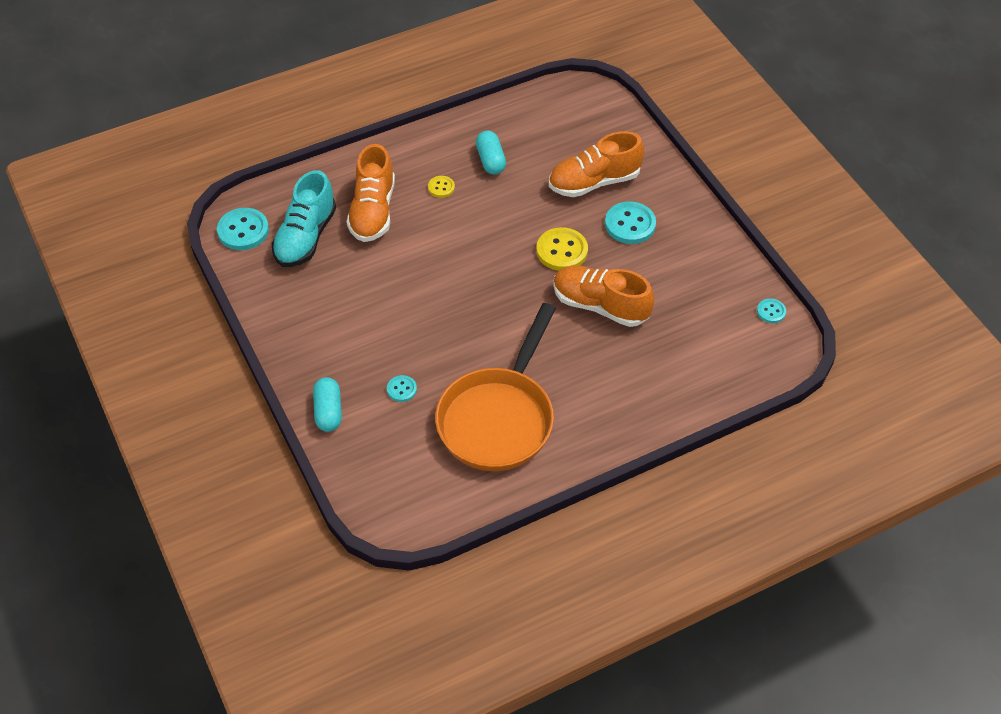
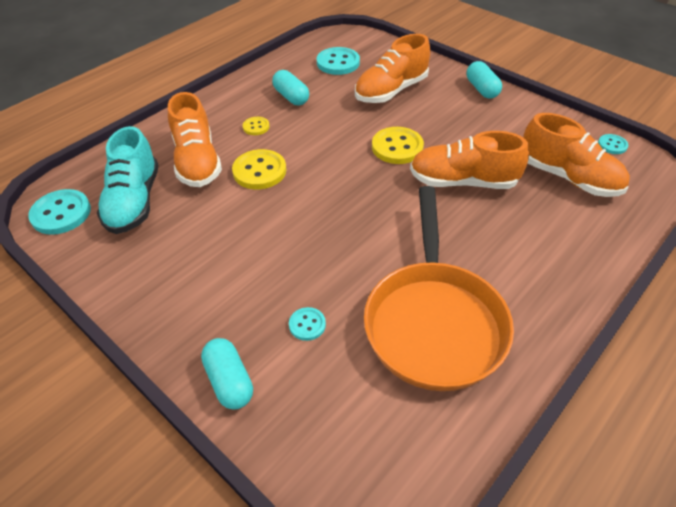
camera: 20 degrees left, 5 degrees down
(424, 238) = (259, 171): none -> yellow button
(630, 224) = (443, 113): turquoise button -> turquoise button (338, 63)
(688, 207) = (481, 89): none -> turquoise capsule
(701, 332) = (568, 177): none -> orange shoe

